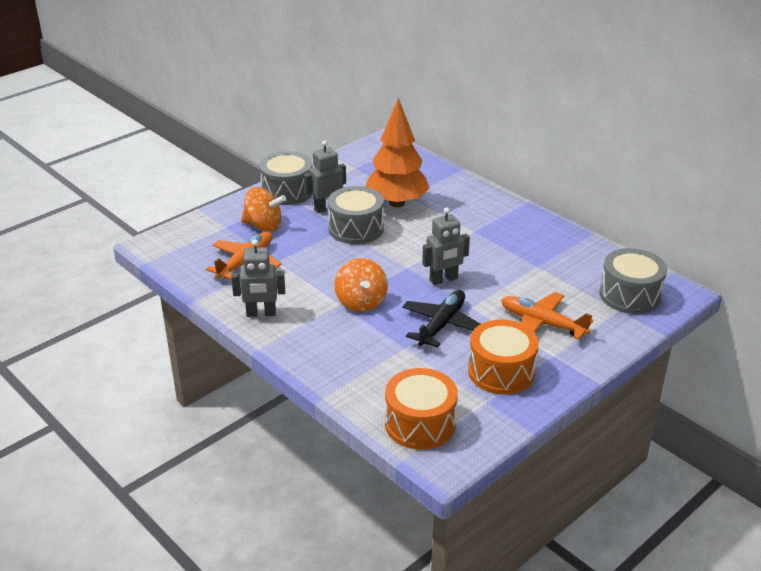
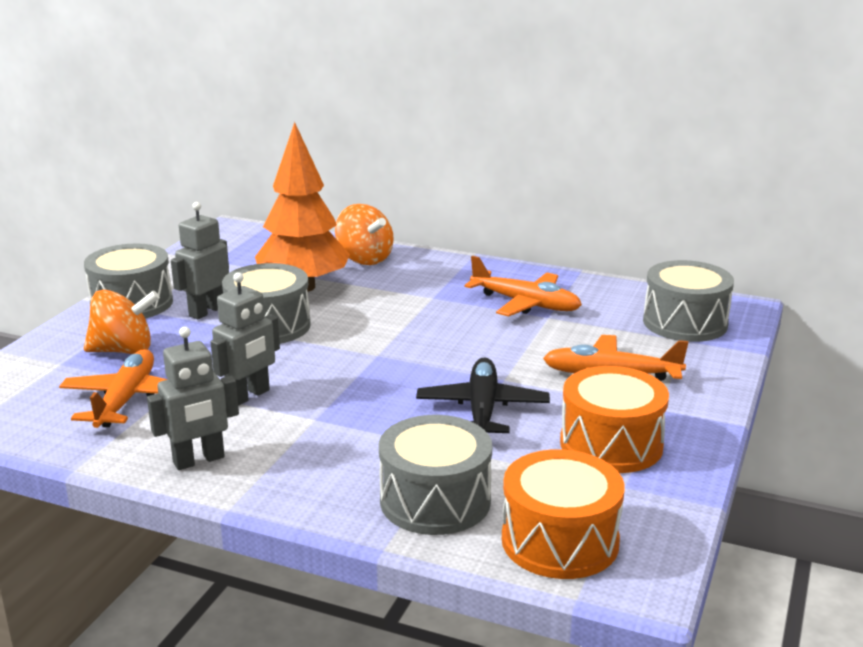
camera: 25 degrees left, 10 degrees down
(361, 302) = (345, 410): orange spinning top -> orange spinning top (364, 259)
(370, 377) = (435, 501): none -> grey drum
(443, 280) = (440, 357): grey robot -> grey robot (248, 396)
(531, 251) = (525, 303): none -> orange plane

